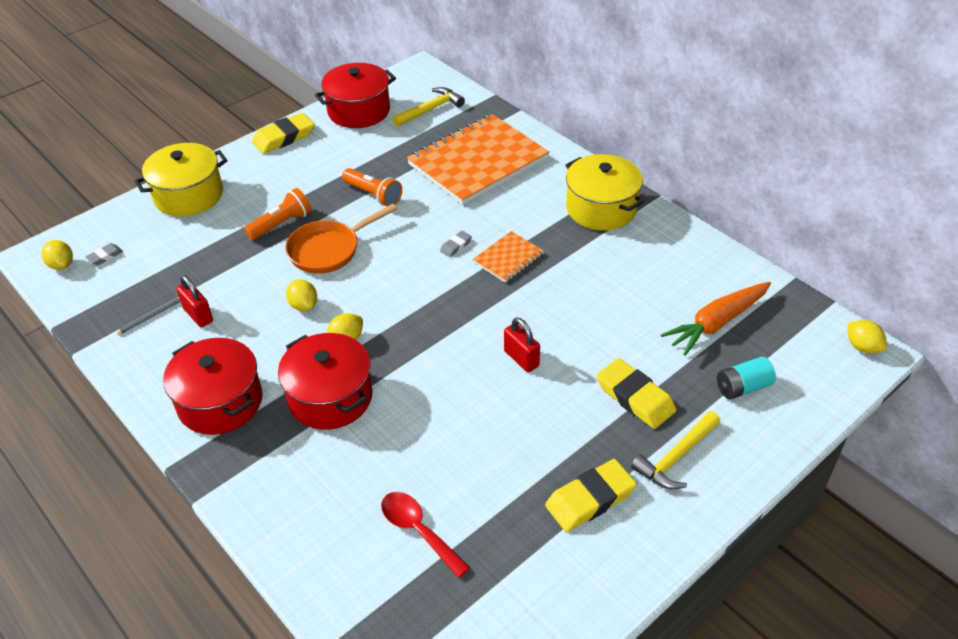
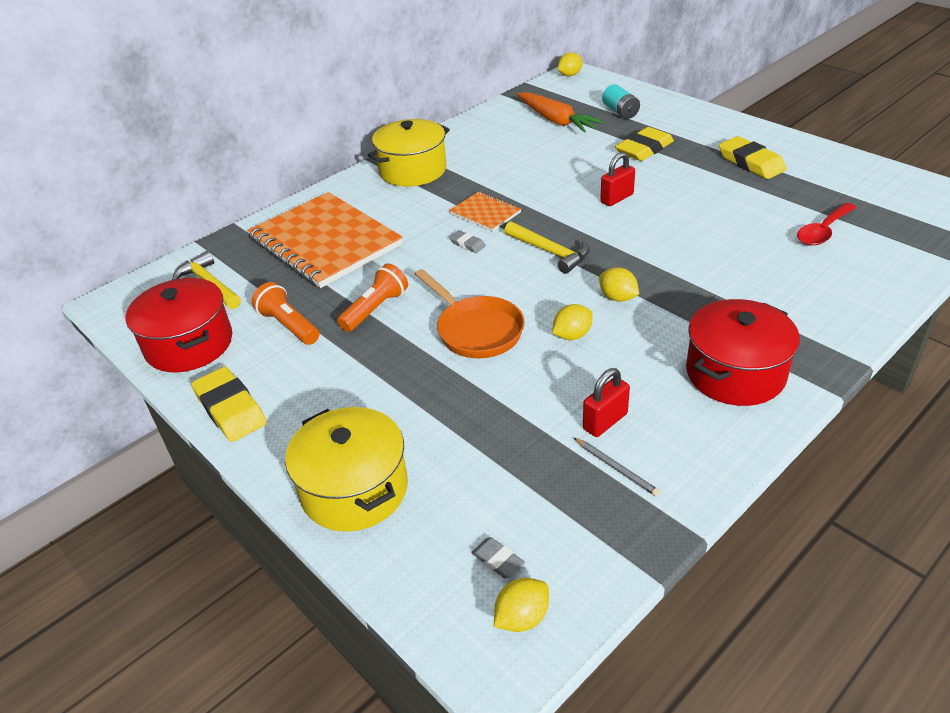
camera: 90 degrees left, 5 degrees down
(281, 224) = (427, 378): orange flashlight -> orange flashlight (289, 325)
(330, 397) = (699, 297): red pot -> none
(676, 457) = (696, 133): yellow hammer -> yellow hammer (550, 252)

